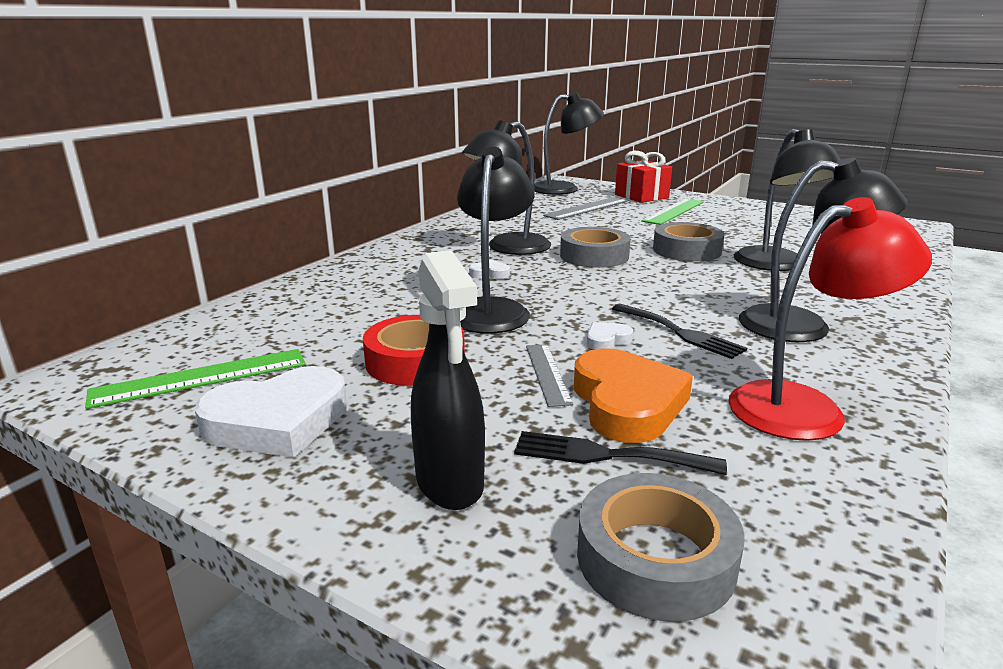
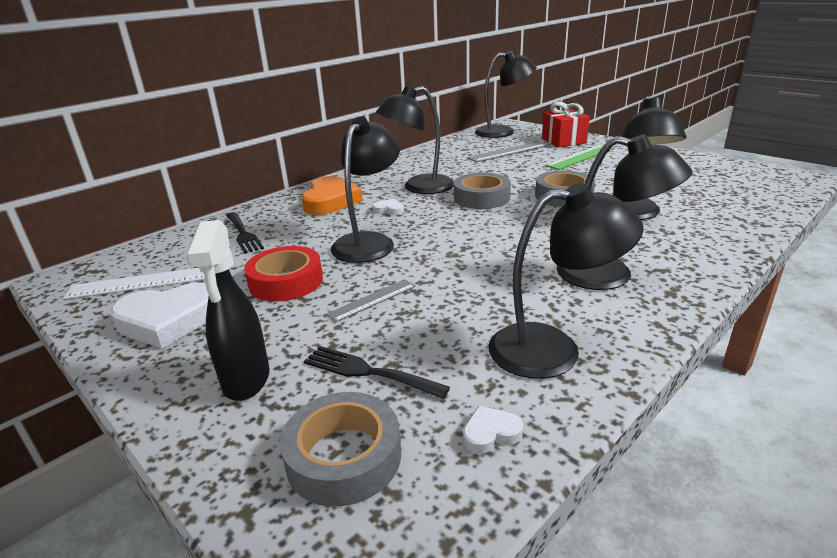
camera: 15 degrees right, 5 degrees up
(200, 377) = (142, 282): green ruler -> white ruler
(547, 373) = (372, 300): grey ruler -> grey ruler turned 45 degrees clockwise
(607, 340) = (437, 275): white heart -> white heart (490, 433)
(627, 403) = (413, 331): orange heart -> orange heart (330, 201)
(680, 332) = (500, 273): black fork -> black fork (243, 234)
(806, 407) = (553, 349): red lamp -> black lamp

